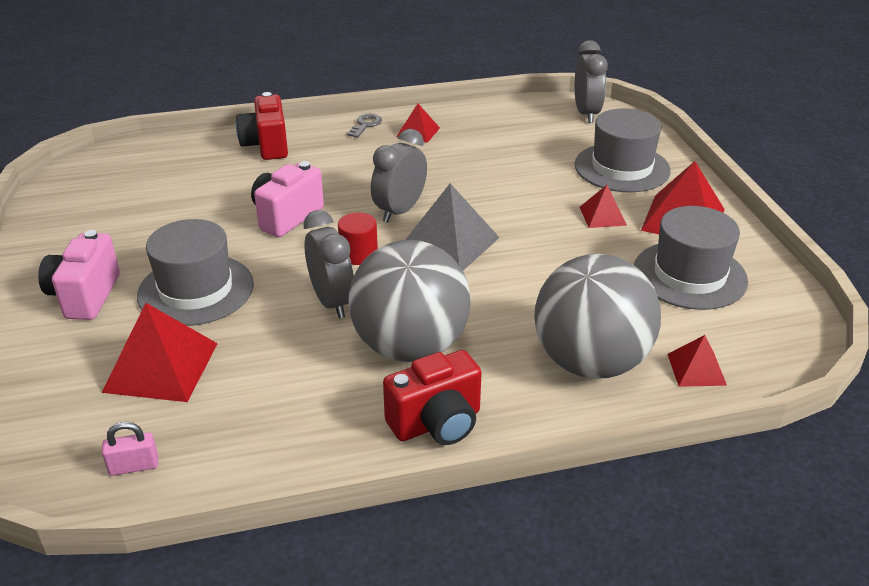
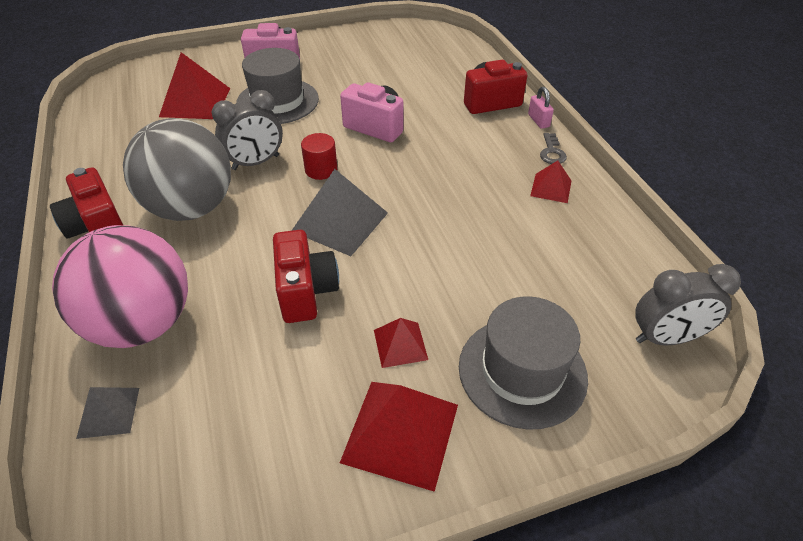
camera: 85 degrees right, 10 degrees up
(134, 466) = (108, 108): pink padlock -> pink padlock (538, 121)
(365, 125) = (552, 152): grey key -> grey key turned 75 degrees clockwise
(400, 211) = (392, 187): grey clock -> none
(545, 262) = (306, 292): none -> red camera
(590, 362) = (143, 323): grey ball -> pink ball
(689, 275) = (275, 425): grey hat -> none
(696, 369) = (108, 412): red pyramid -> grey pyramid

